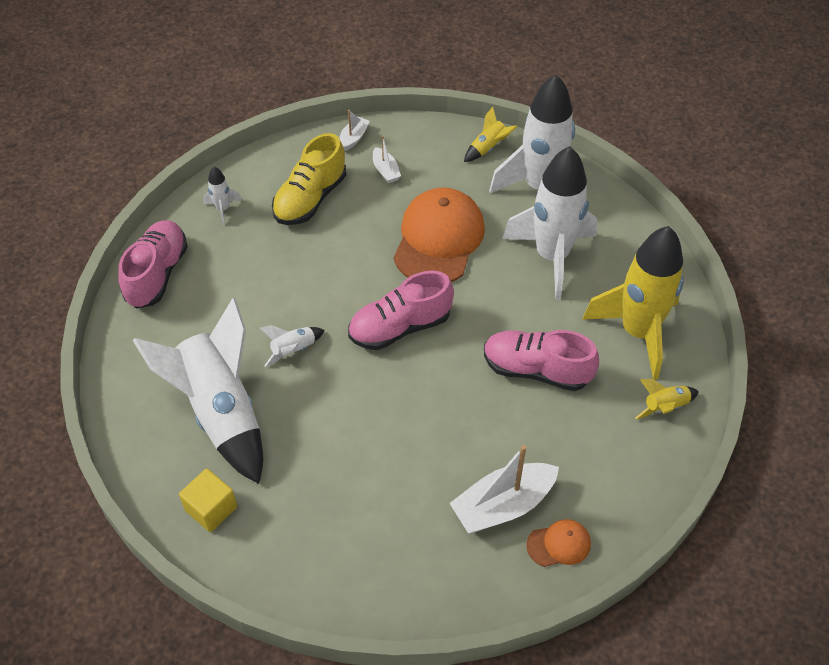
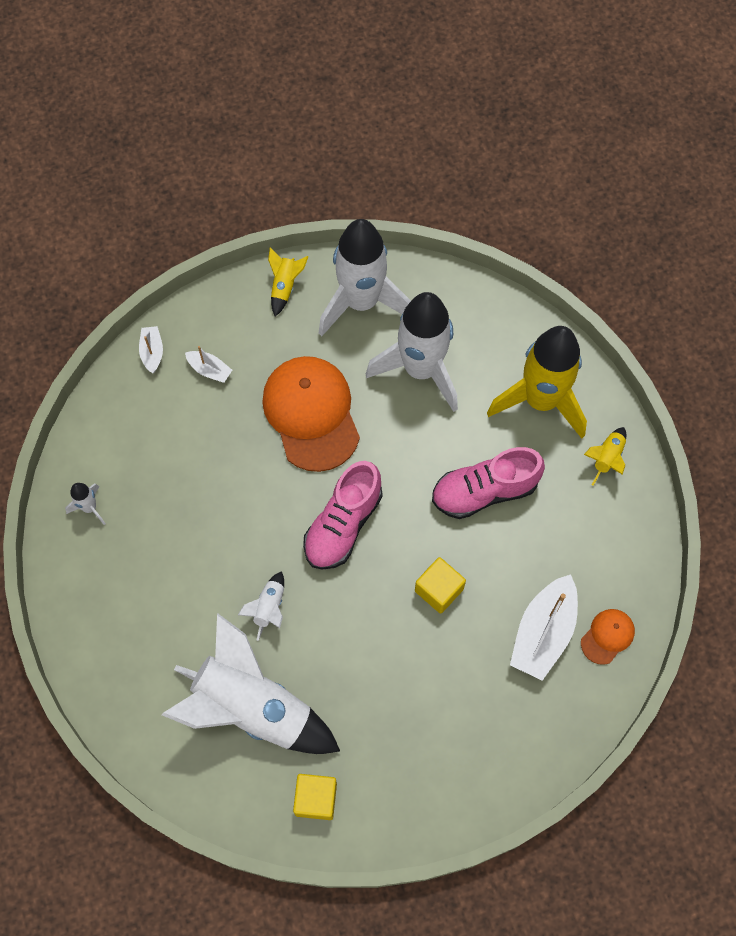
camera: 35 degrees left, 15 degrees up
(157, 274) = (84, 614): pink shoe -> none
(310, 198) = (163, 444): yellow shoe -> none
(439, 419) = (439, 590): none -> yellow cube

